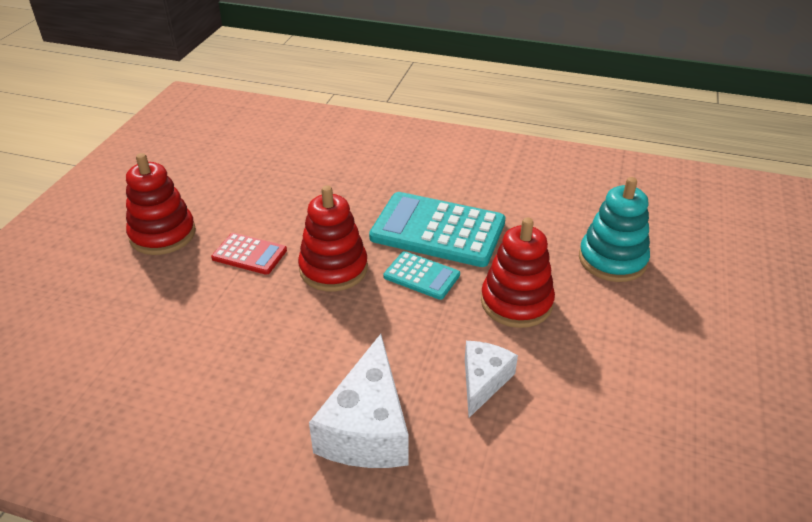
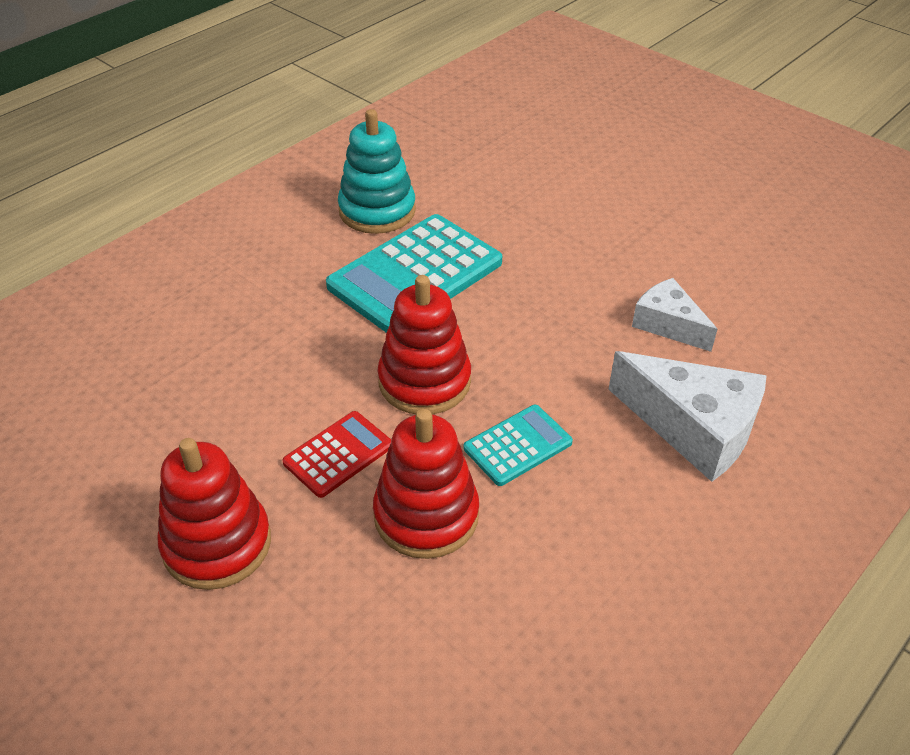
camera: 65 degrees left, 5 degrees up
(421, 276) = (486, 314): turquoise calculator -> turquoise calculator (518, 445)
(516, 302) = (571, 262): red stacking toy -> red stacking toy (426, 515)
(612, 260) = (547, 179): turquoise stacking toy -> turquoise stacking toy (377, 211)

